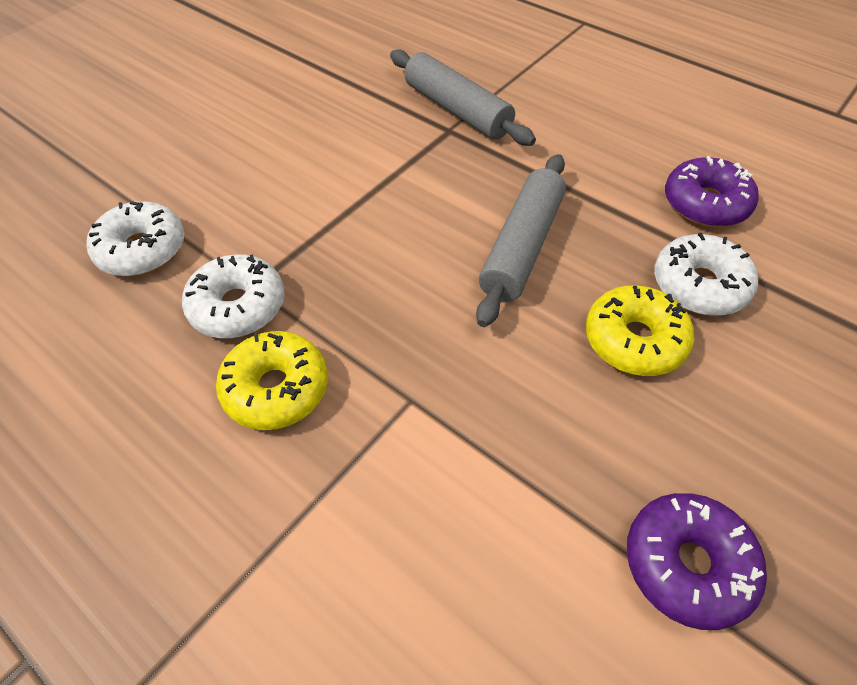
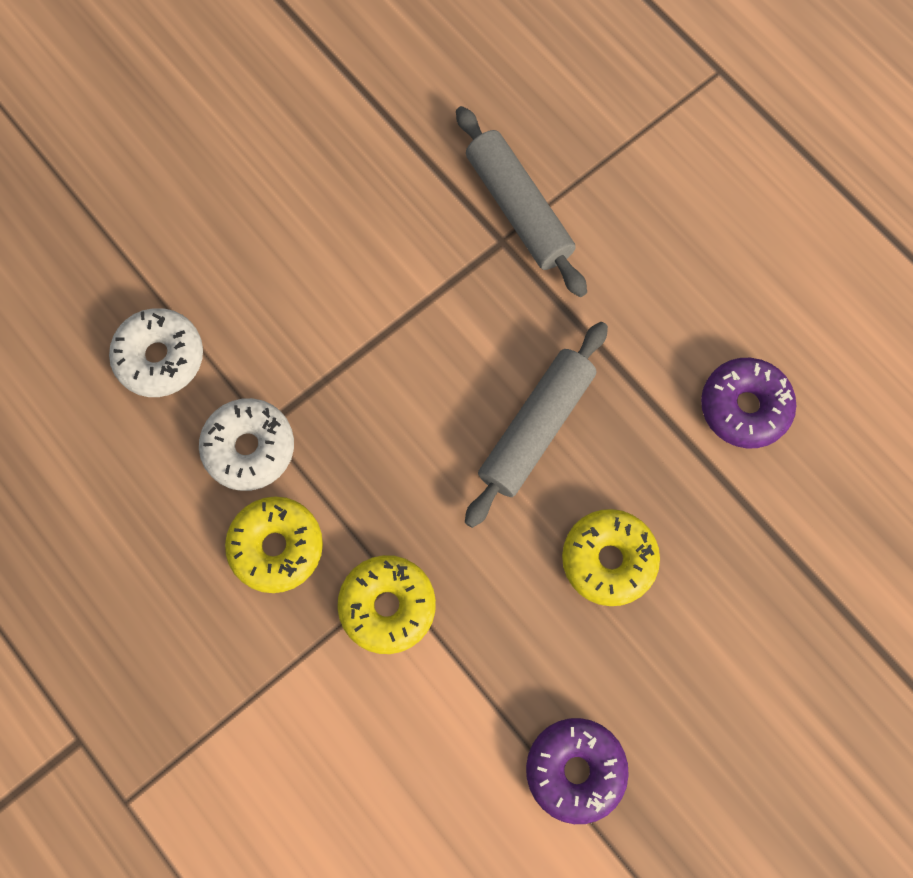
camera: 10 degrees right, 20 degrees up
(411, 424) = (387, 606): none -> yellow donut
(699, 285) = (694, 510): white donut -> none

